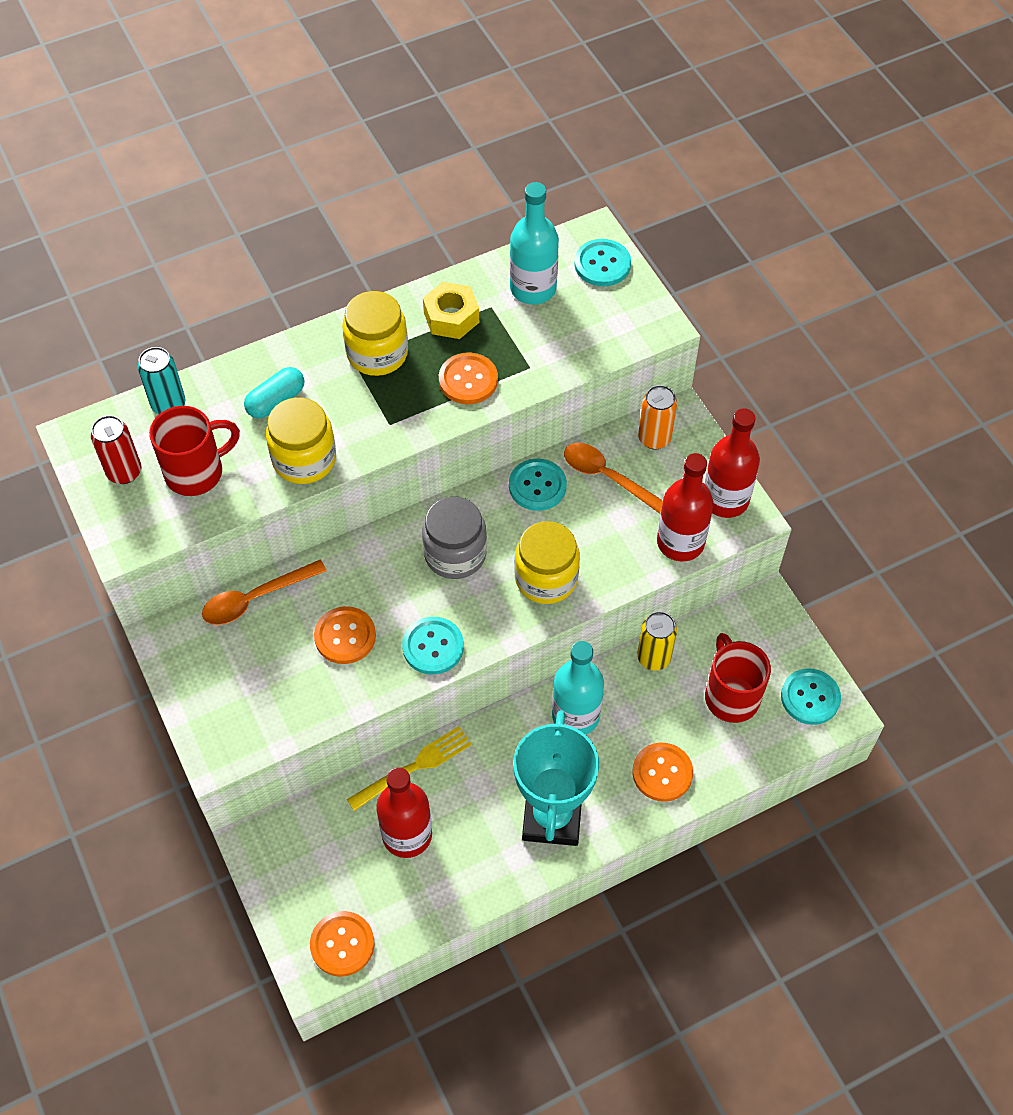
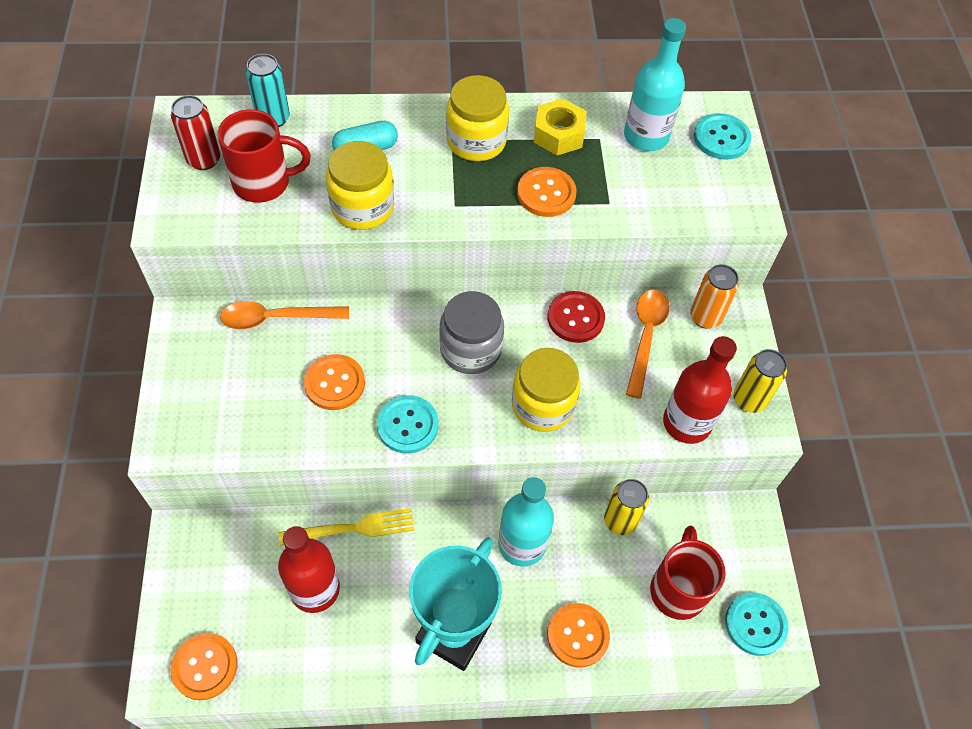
camera: 20 degrees right, 0 degrees up
(537, 486) = (575, 318): turquoise button -> red button
(609, 478) = (646, 337): orange spoon -> orange spoon turned 45 degrees clockwise
(725, 499) = (749, 400): red bottle -> yellow can

